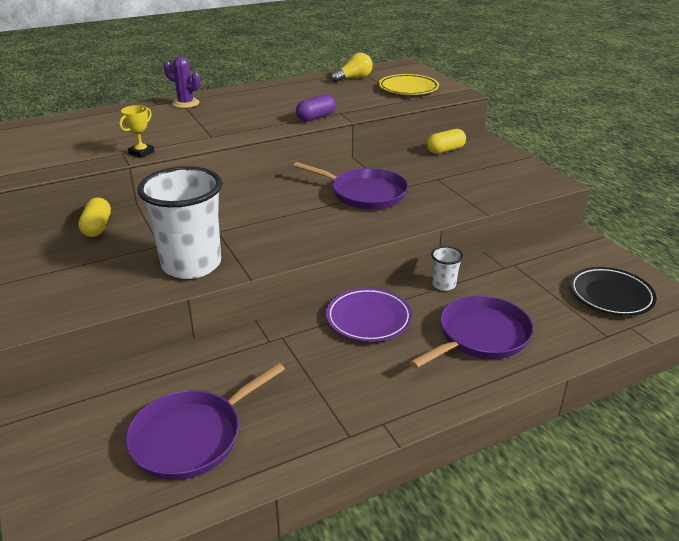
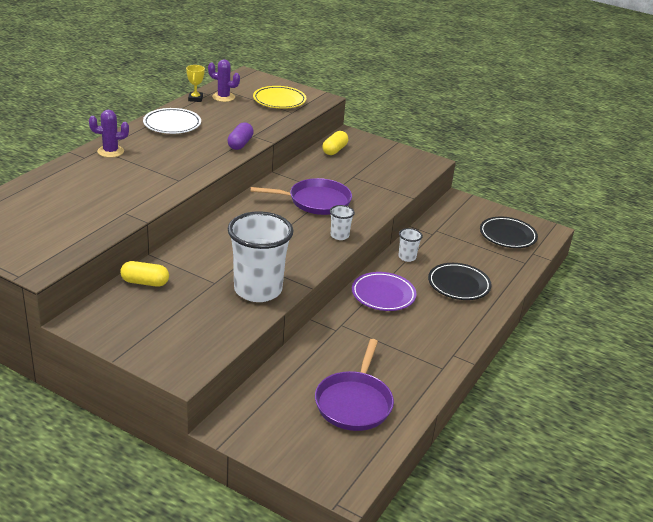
camera: 35 degrees left, 0 degrees up
(97, 227) = (145, 282): yellow capsule -> yellow capsule turned 45 degrees counterclockwise
(141, 153) = (142, 208): yellow trophy -> yellow trophy (195, 99)
(272, 92) = (172, 124): none -> white plate
(350, 233) = (339, 235): none -> white cup
(354, 78) = (223, 97): yellow light bulb -> purple cactus
(480, 336) = (458, 285): purple pan -> black plate

